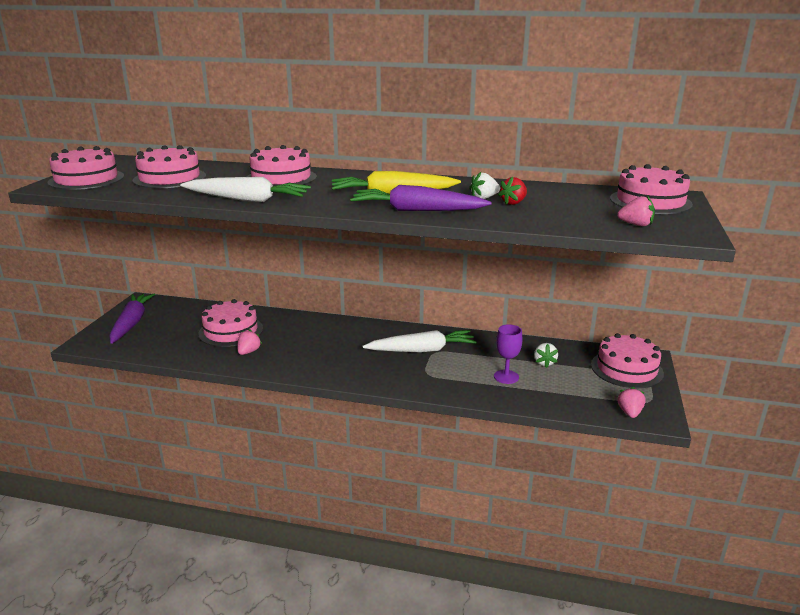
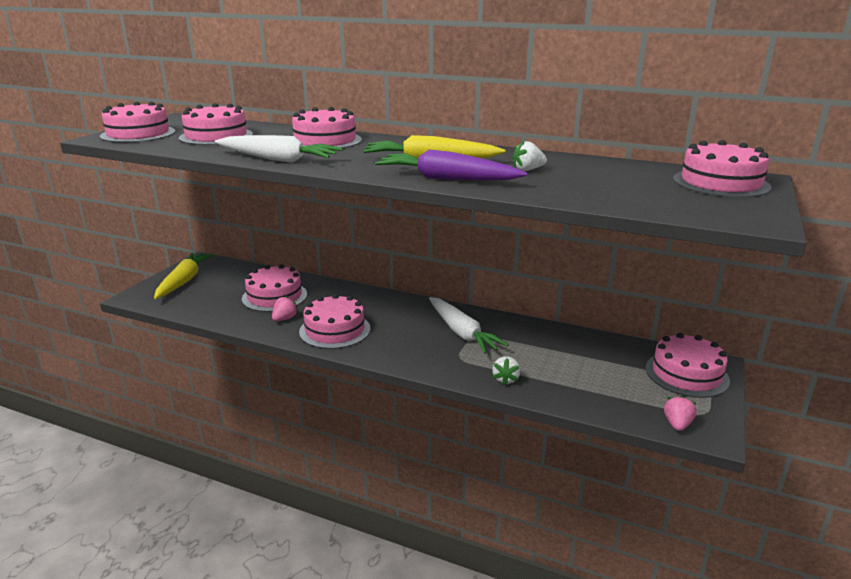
camera: 10 degrees right, 0 degrees up
(131, 323) = (184, 281): purple carrot -> yellow carrot
(301, 358) = (335, 330): none -> pink cake
(422, 350) = (462, 333): white carrot -> white carrot turned 60 degrees clockwise
(506, 377) = (545, 370): purple goblet -> none
(513, 203) = (558, 176): red strawberry -> none
(544, 363) = (592, 358): white strawberry -> white strawberry (506, 379)
(636, 225) = (691, 207): pink strawberry -> none

